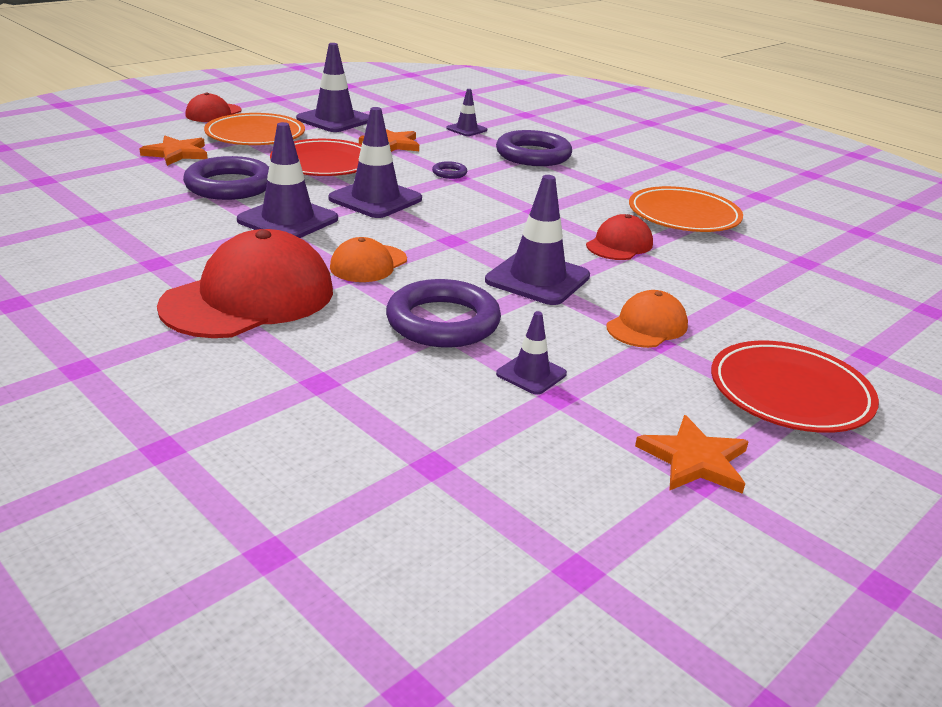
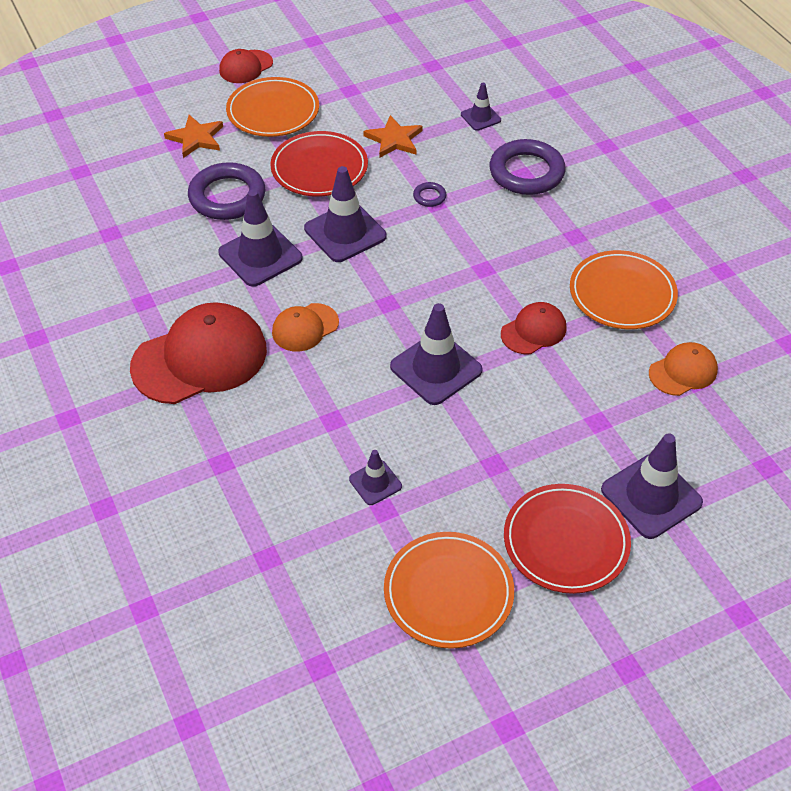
camera: 20 degrees right, 20 degrees up
(334, 120) = (356, 88): purple traffic cone -> purple traffic cone (651, 496)
(443, 322) = (335, 411): purple ring -> none
(647, 326) = (496, 444): orange cap -> orange cap (683, 371)
(694, 460) = (448, 592): orange star -> orange plate

